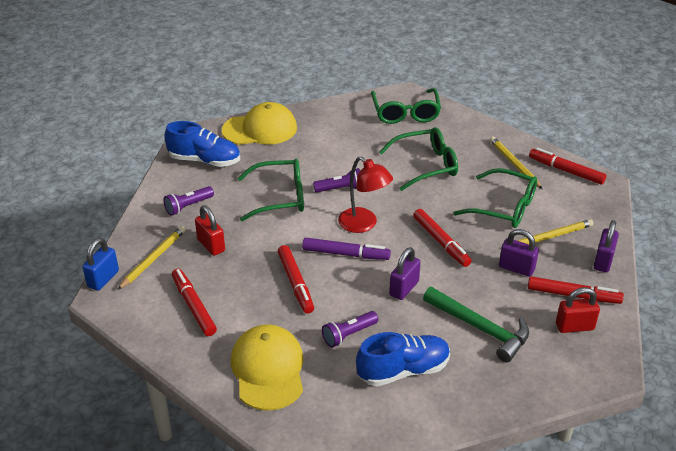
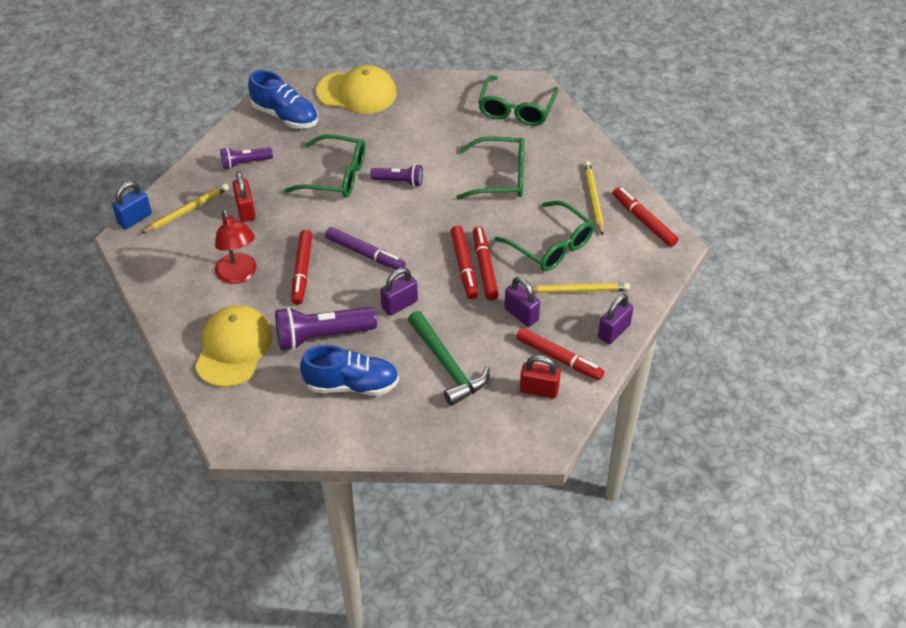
camera: 20 degrees right, 10 degrees up
(193, 306) = (200, 268): red marker -> red marker (484, 267)
(349, 335) = (322, 336): purple flashlight -> purple flashlight, size x1.74
(363, 224) = (400, 227): red lamp -> red lamp (239, 275)

